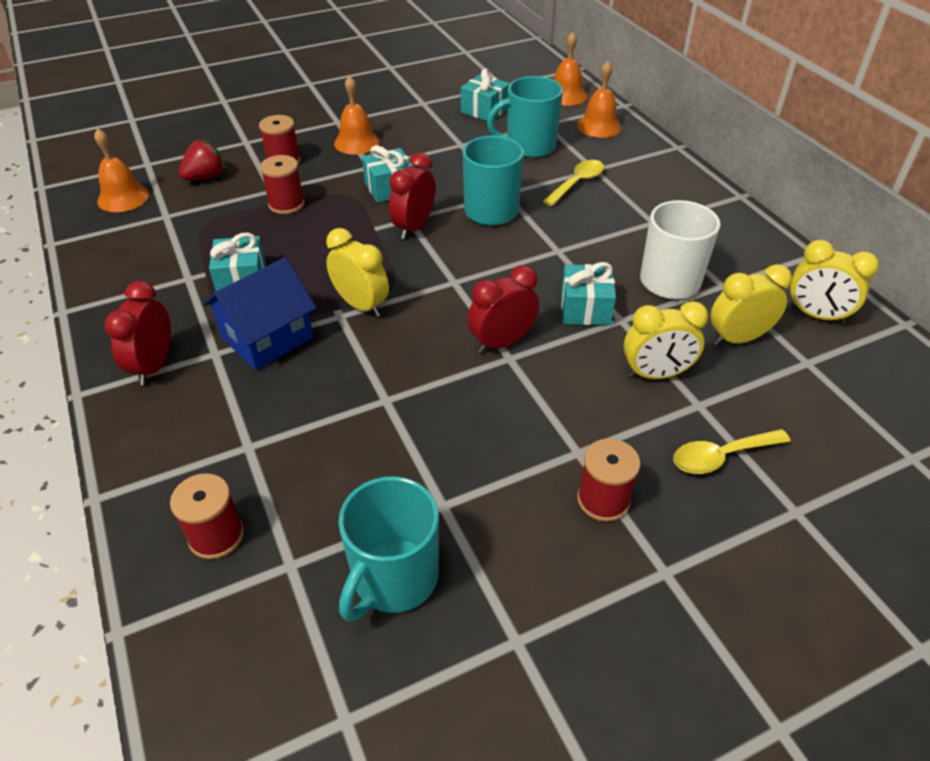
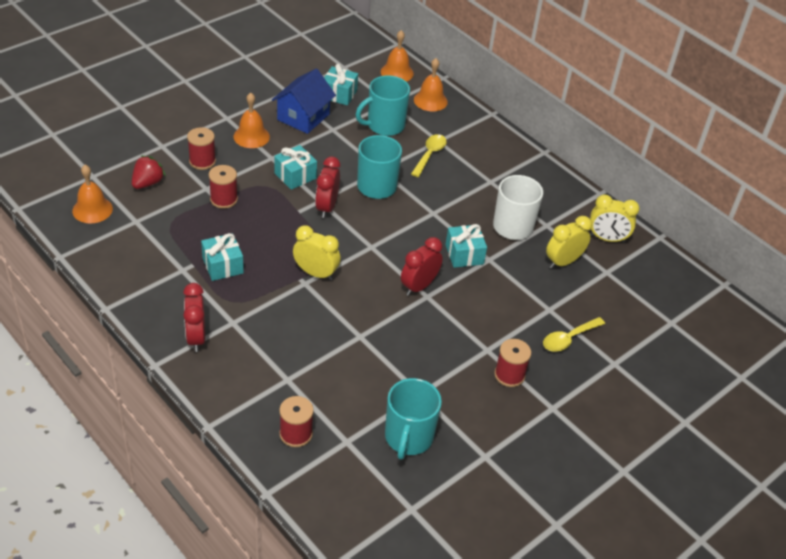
camera: 20 degrees left, 0 degrees up
(267, 338) = (263, 306): blue house -> blue house (303, 117)
(656, 374) = (519, 293): yellow clock -> none

